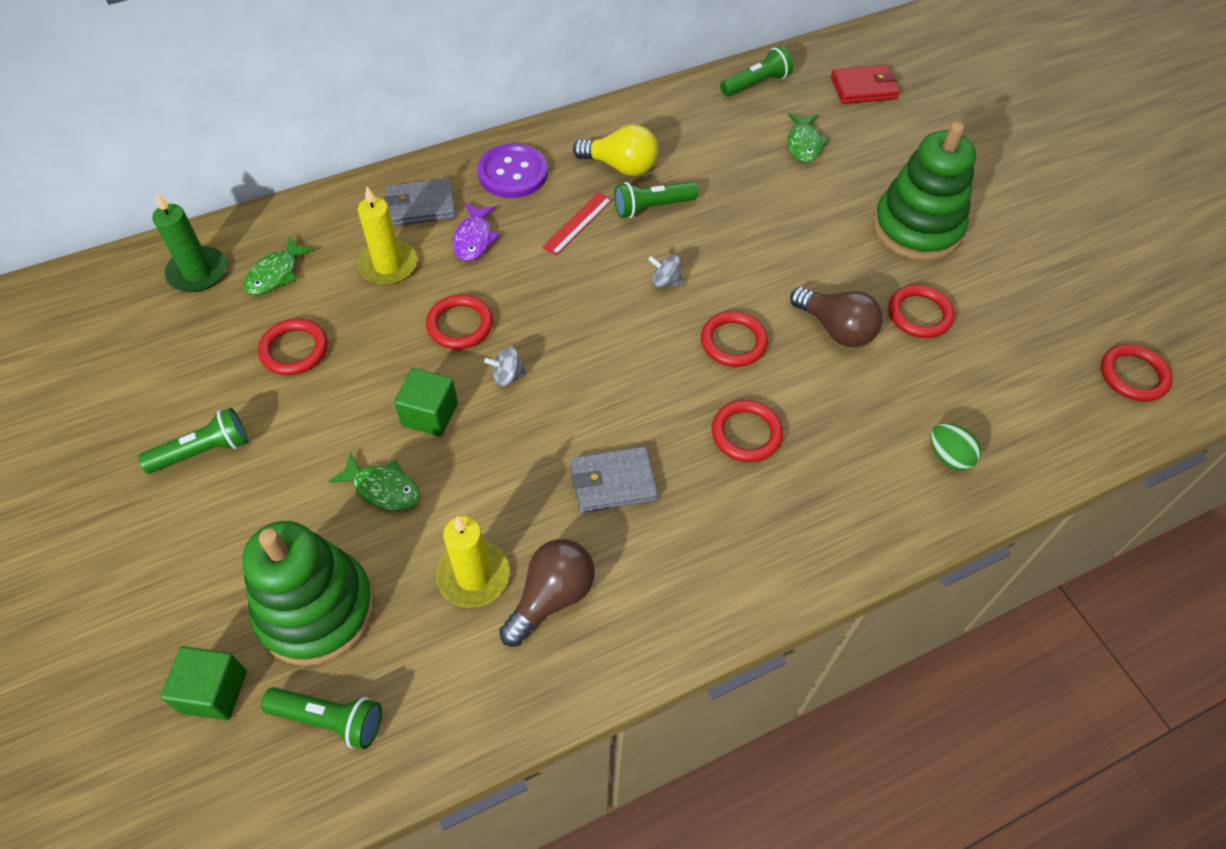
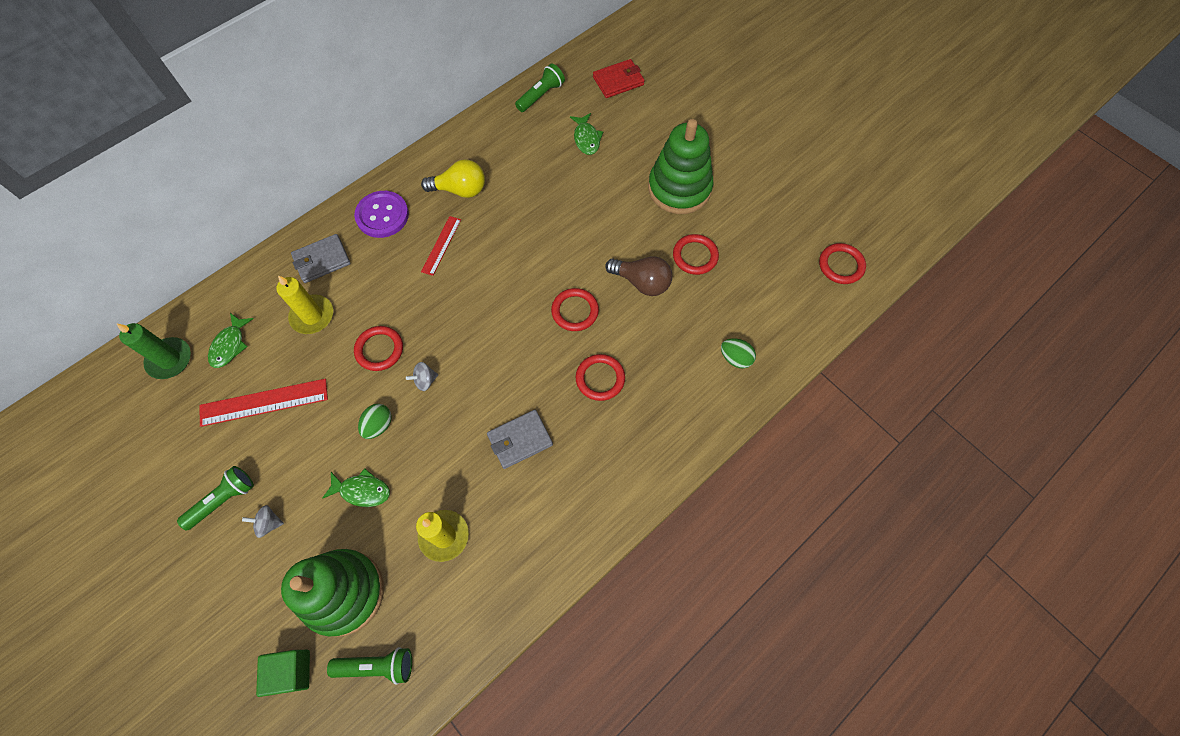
camera: 15 degrees left, 10 degrees up
(294, 350) = (264, 402): red ring -> red ruler
(430, 414) = (378, 425): green cube -> green egg
(474, 239) = (369, 277): purple fish -> none
(551, 597) = (500, 535): brown light bulb -> none
(652, 207) = (491, 218): green flashlight -> none
(665, 281) = (516, 276): grey spinning top -> grey spinning top (269, 523)

